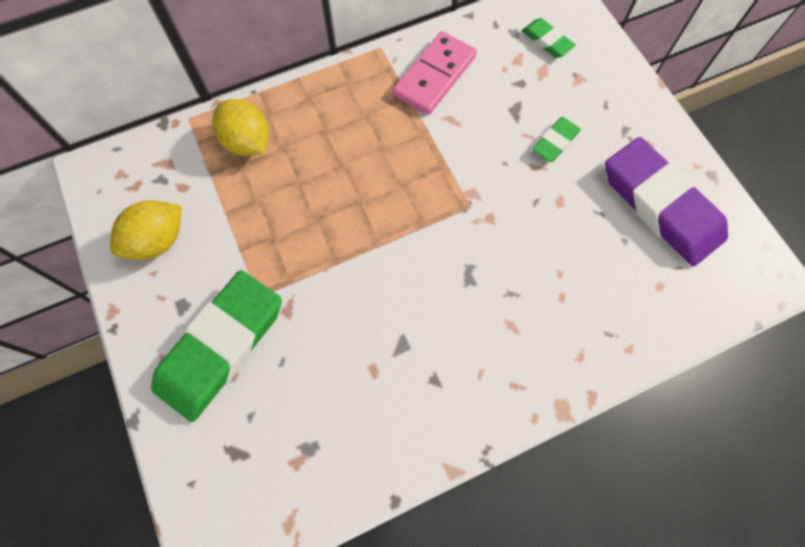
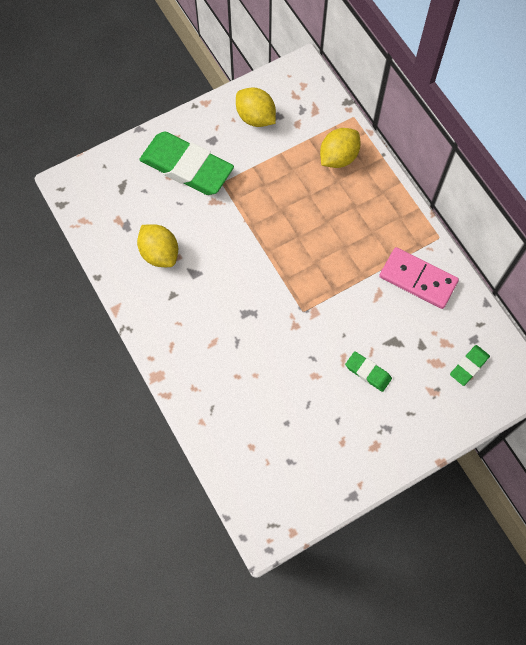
camera: 85 degrees right, 0 degrees up
(364, 396) = (159, 253): none -> yellow lemon
(660, 205) = (319, 452): purple eraser -> none

